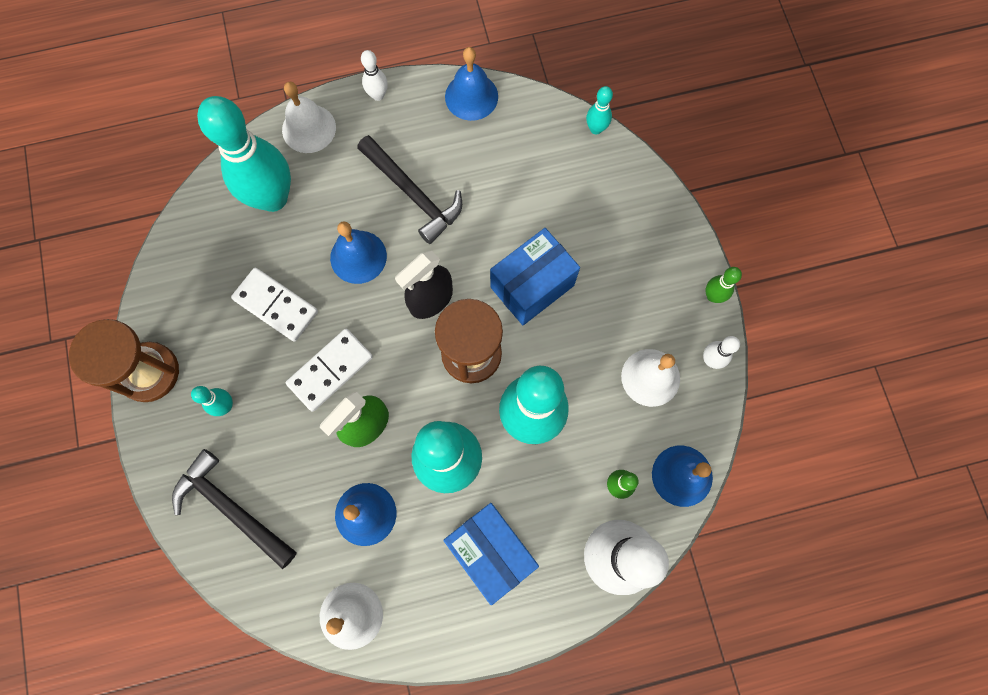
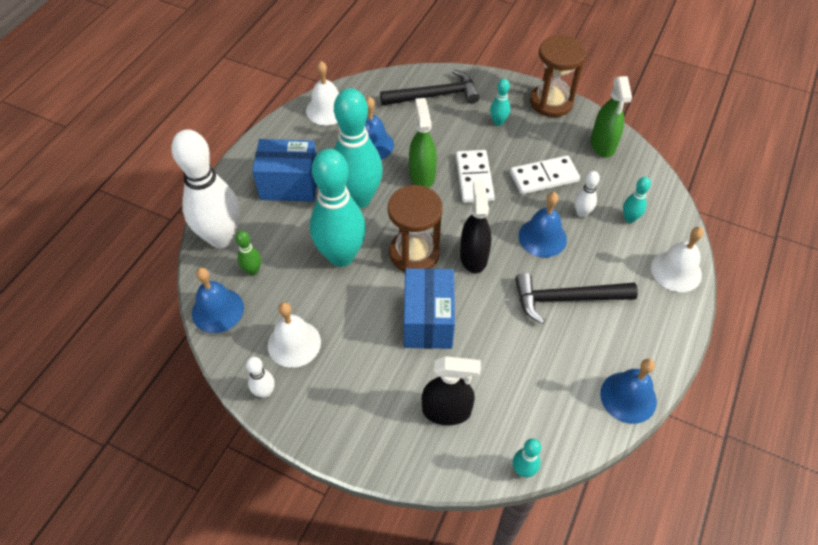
camera: 130 degrees right, 20 degrees down
(183, 279) = (603, 145): none -> green spray bottle
(273, 198) = (629, 218): turquoise bowling pin -> turquoise bowling pin, size x0.42
(378, 95) = (676, 332): white bowling pin -> white bowling pin (581, 213)
(598, 212) = (446, 411): none -> black spray bottle
(713, 296) = (305, 436): green bowling pin -> none

